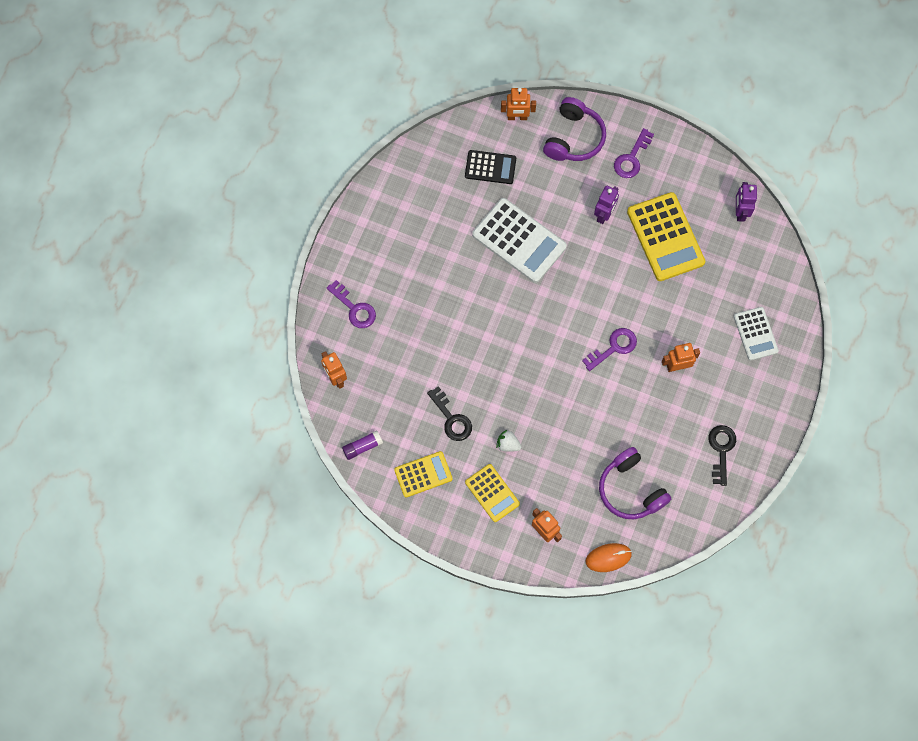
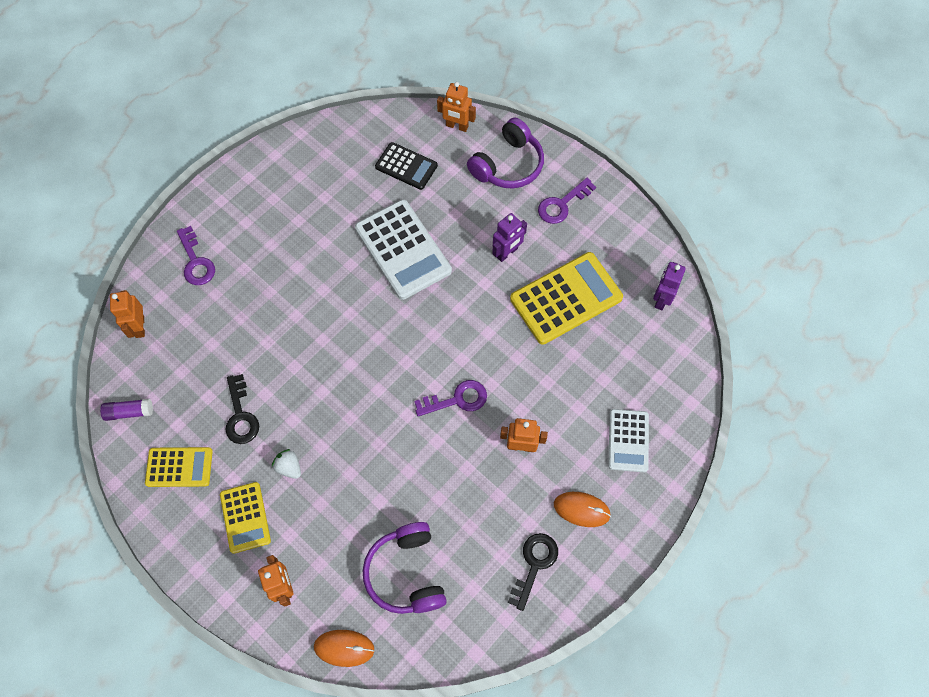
camera: 20 degrees right, 5 degrees down
(665, 237) = (566, 298): yellow calculator -> yellow calculator turned 120 degrees counterclockwise
(740, 397) = (581, 509): none -> orange mouse

